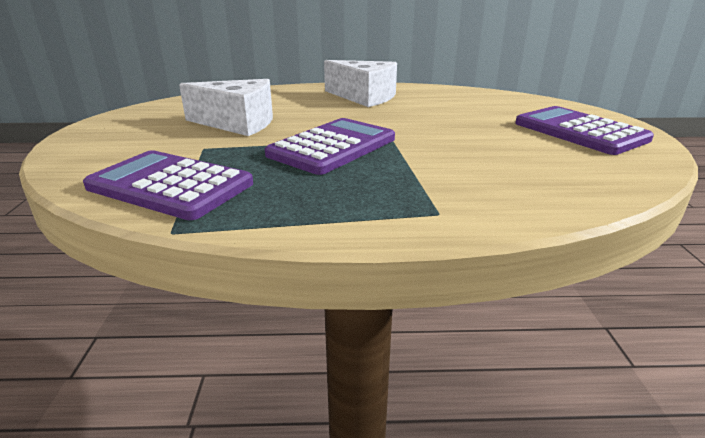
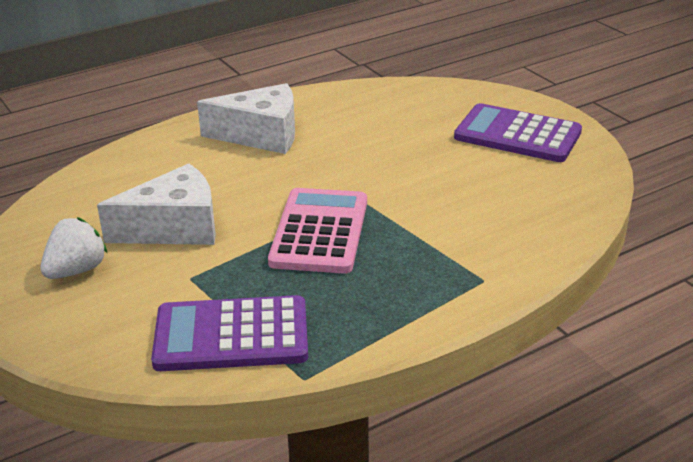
camera: 30 degrees left, 5 degrees up
(146, 128) = (76, 270): none -> white strawberry
(332, 147) = (319, 232): purple calculator -> pink calculator

